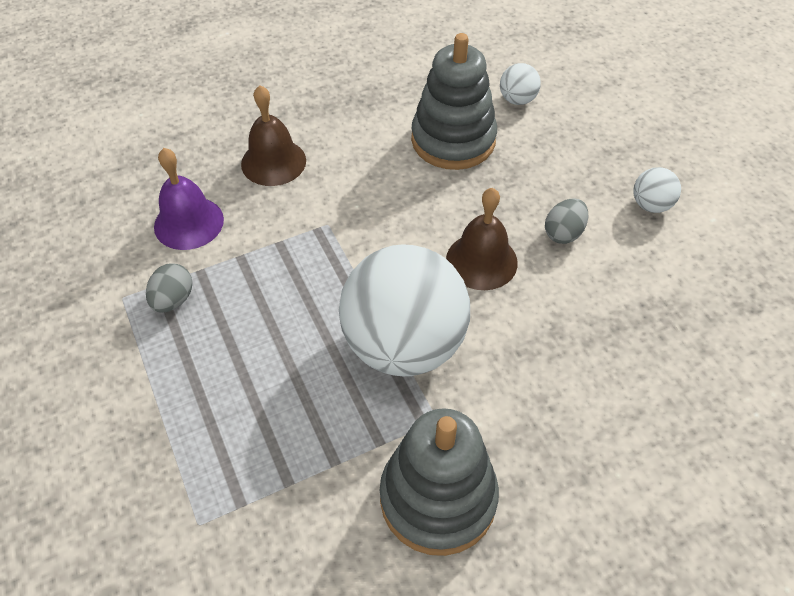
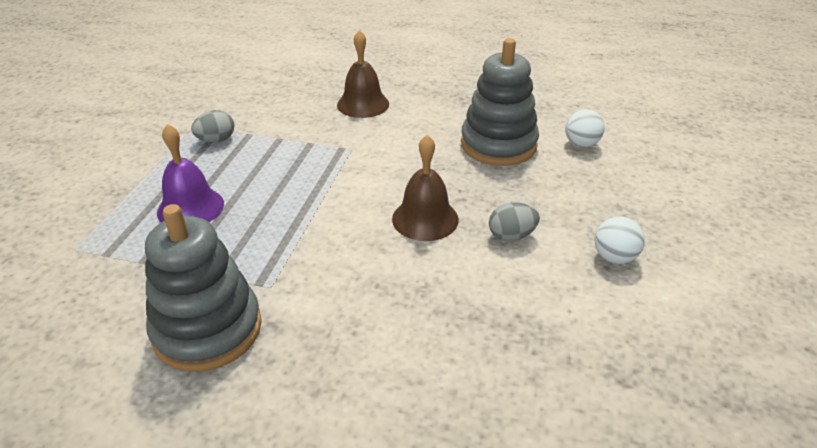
camera: 40 degrees right, 15 degrees down
(189, 223) = (275, 110): purple bell -> purple bell (190, 208)
(404, 344) = (308, 234): white ball -> none

